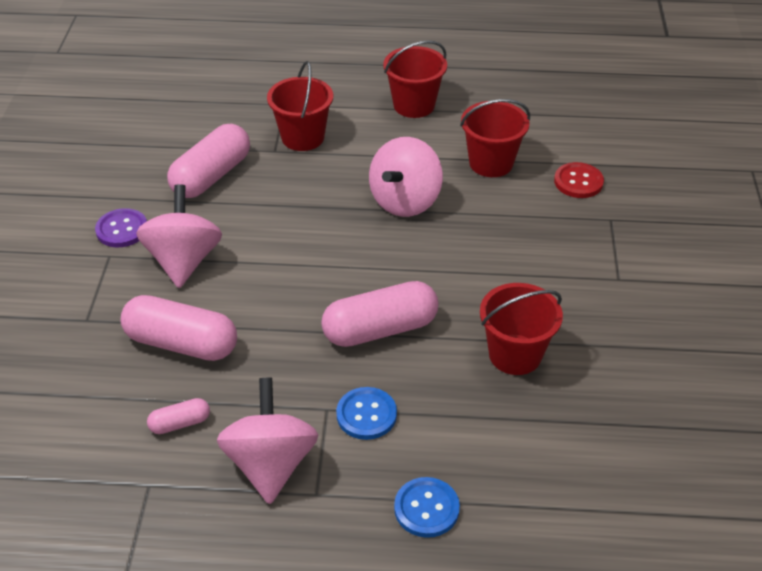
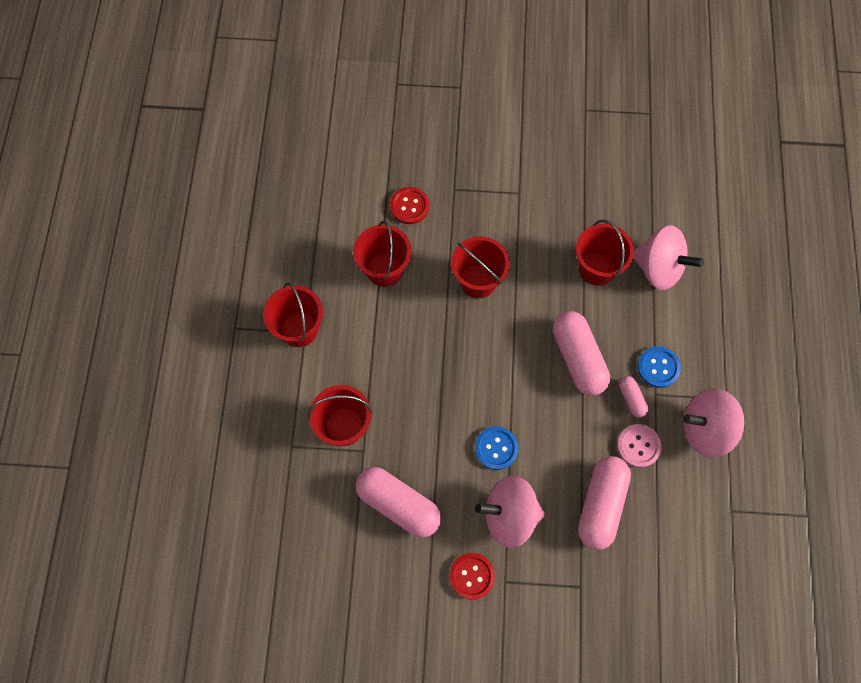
camera: 90 degrees left, 25 degrees up
(122, 229) = (472, 576): purple button -> red button
(180, 423) = (677, 496): pink capsule -> pink capsule (631, 398)
(254, 385) = (638, 446): none -> pink button
(405, 201) = (433, 339): pink spinning top -> pink spinning top (659, 268)
(426, 508) = (729, 330): blue button -> blue button (496, 448)
(484, 238) = (478, 281): none -> red bucket

